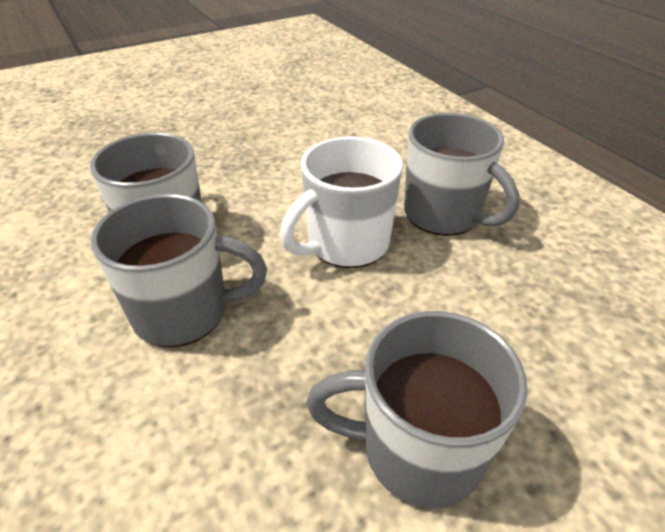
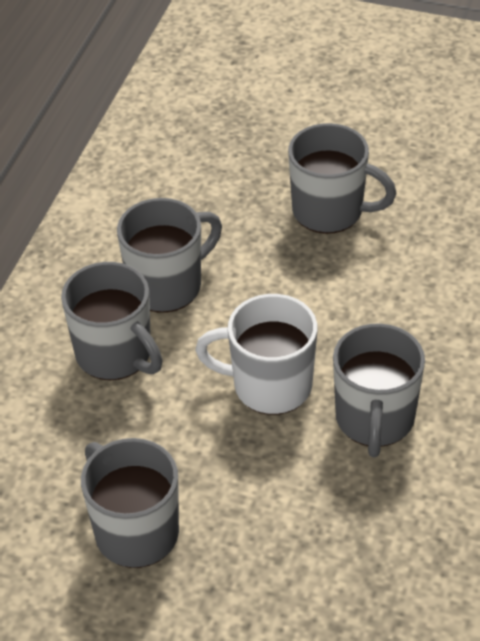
camera: 50 degrees right, 5 degrees up
(234, 133) = (330, 211): none -> grey mug

